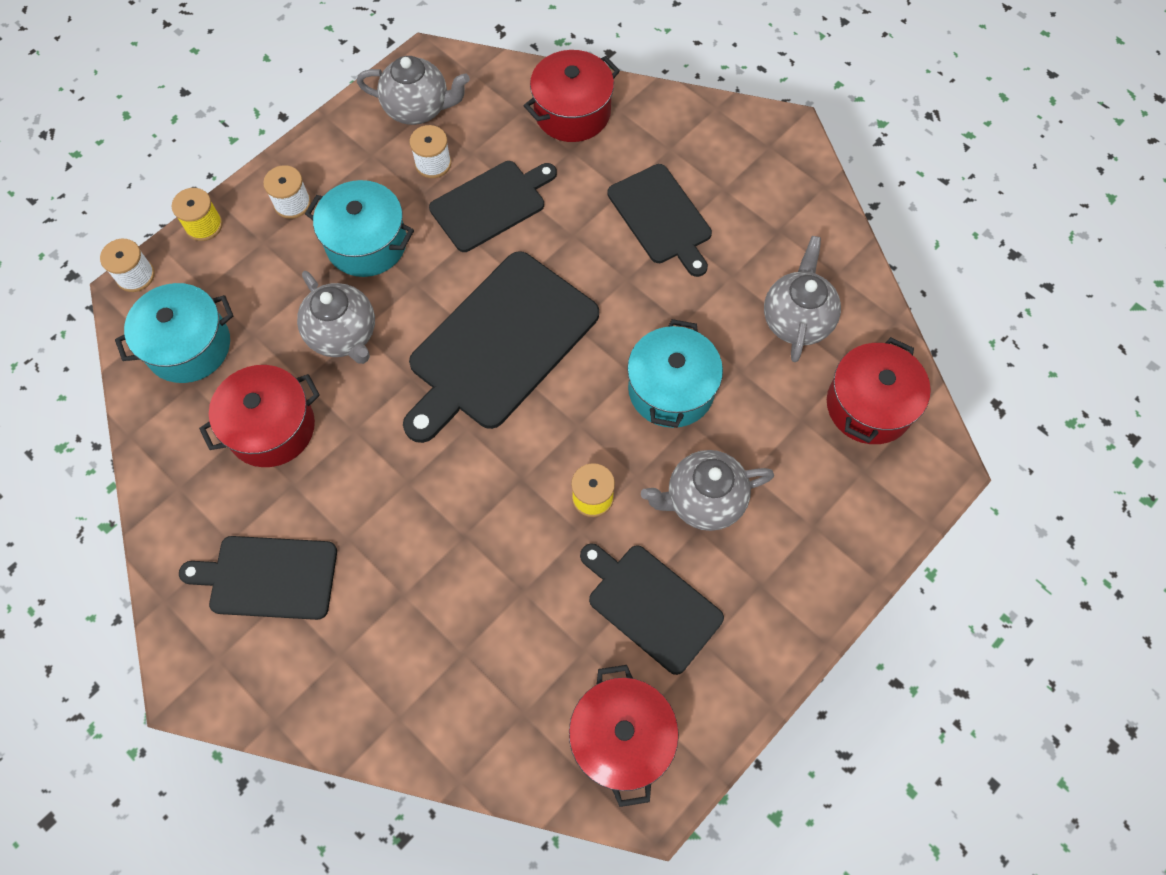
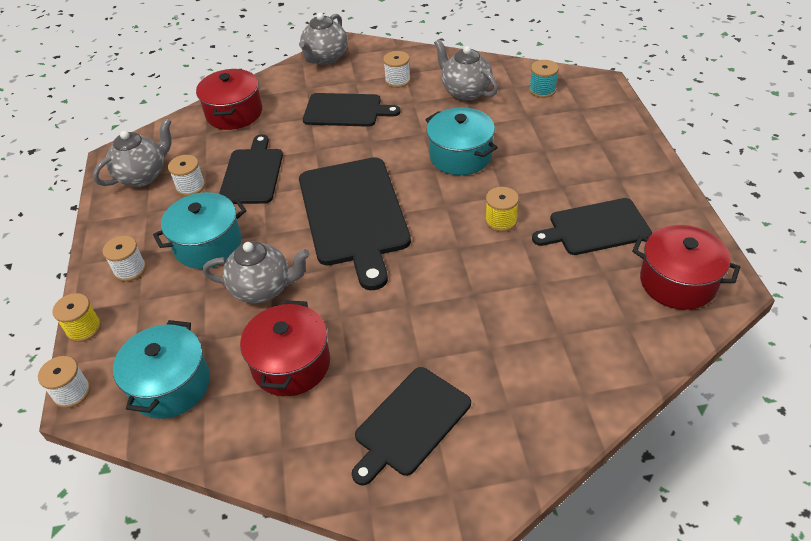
camera: 50 degrees left, 20 degrees down
(703, 500) = (545, 175): grey teapot -> grey teapot (325, 58)
(760, 232) = (397, 80): none -> white spool
(869, 405) = (542, 90): red pot -> turquoise spool

